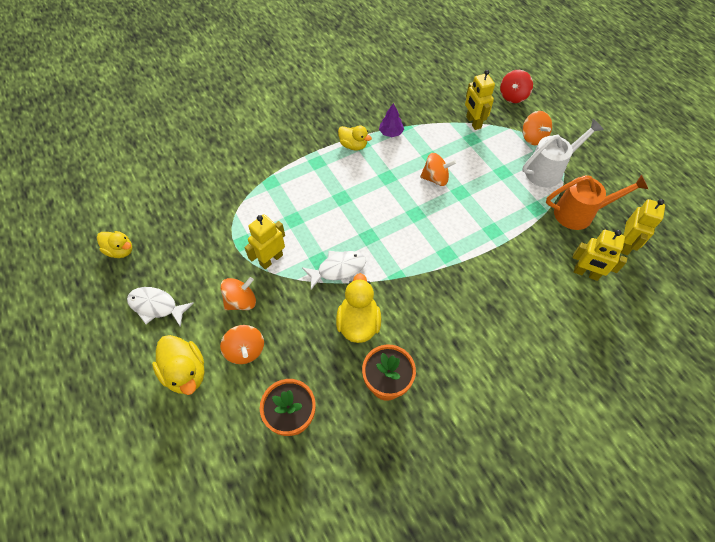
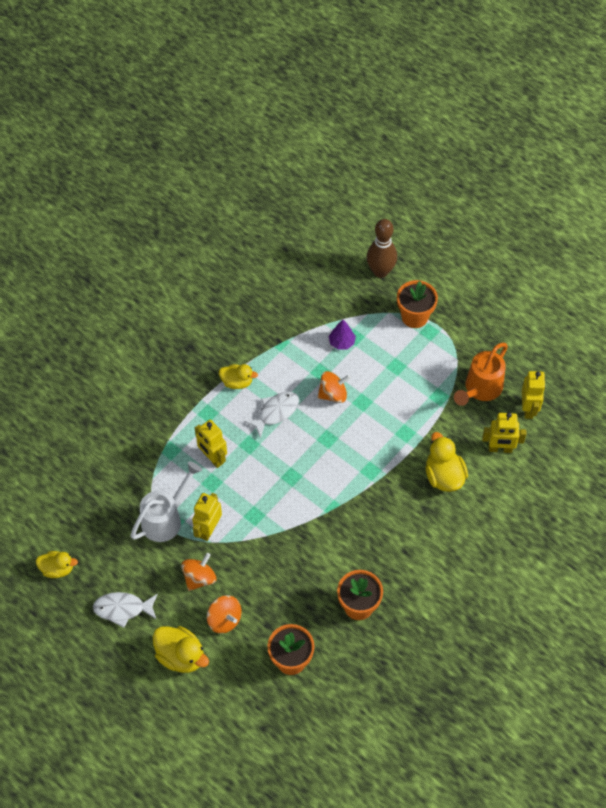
camera: 20 degrees left, 0 degrees up
(338, 269) = (275, 518): white fish -> white fish (276, 412)
(358, 323) = (314, 562): yellow duck -> yellow duck (444, 476)
(391, 133) = (269, 355): purple tree -> purple tree (341, 342)
(473, 122) = (349, 317): yellow robot -> yellow robot (213, 458)
(513, 96) = (380, 271): red spinning top -> brown bowling pin
(533, 137) = (414, 317): orange spinning top -> orange flower pot
(548, 170) = (439, 351): white watering can -> white watering can (166, 519)
(579, 213) = (480, 389): orange watering can -> orange watering can turned 150 degrees clockwise

